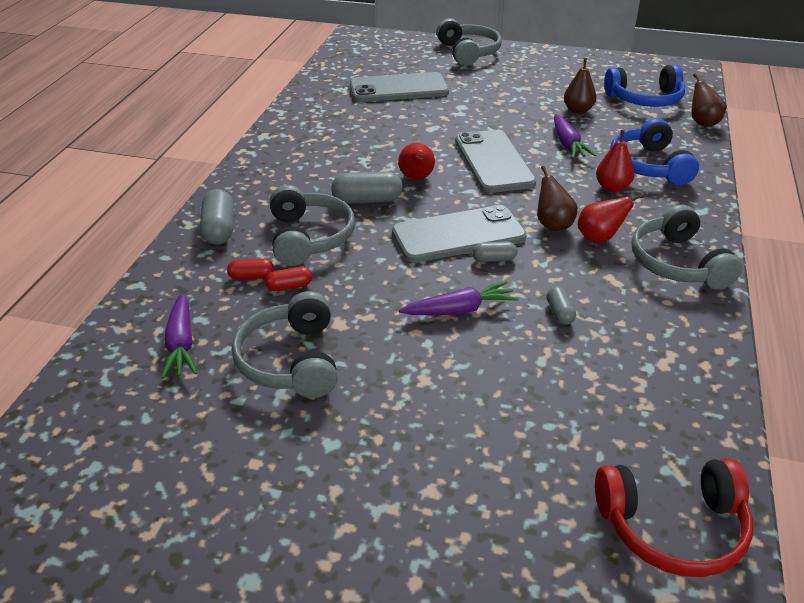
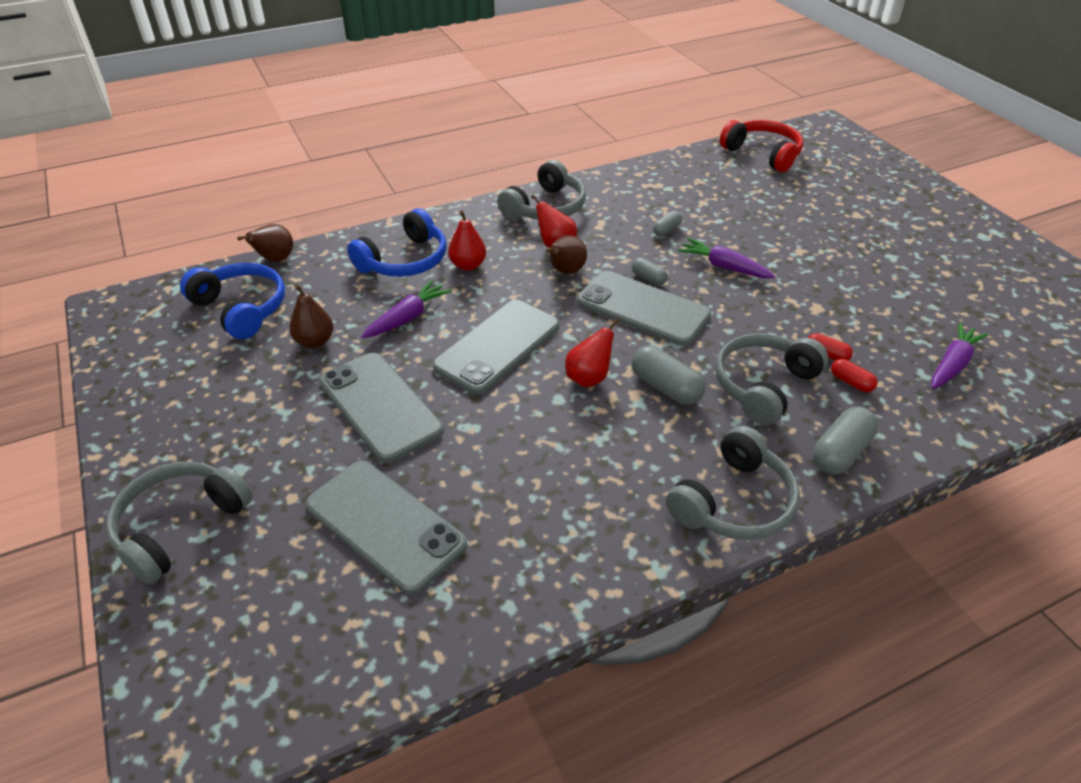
camera: 130 degrees left, 5 degrees up
(291, 360) = (875, 306): grey headphones -> grey headphones (733, 502)
(487, 111) = (380, 406): none -> grey phone

